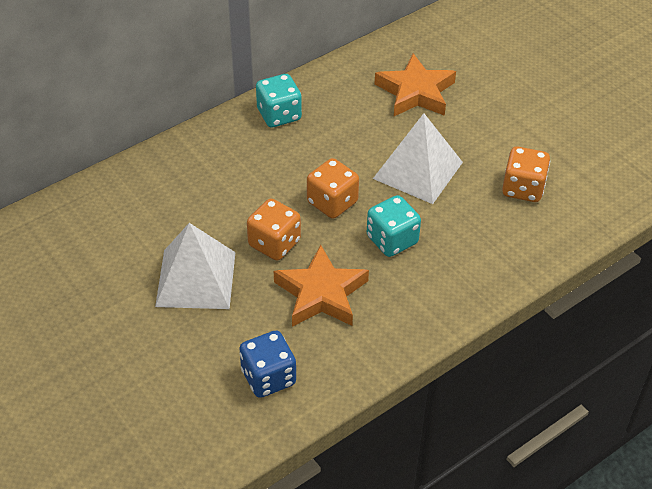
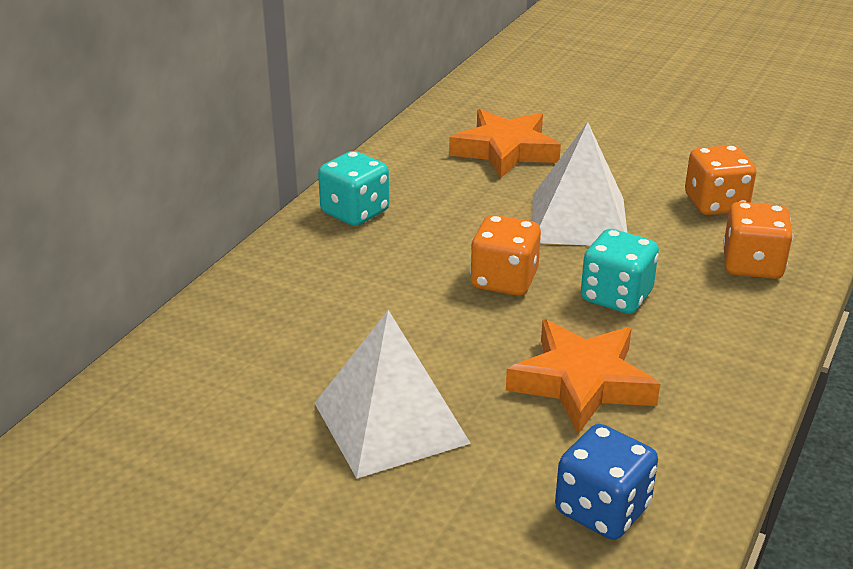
camera: 25 degrees left, 15 degrees down
(274, 243) = (467, 346): orange dice -> orange dice (752, 265)

